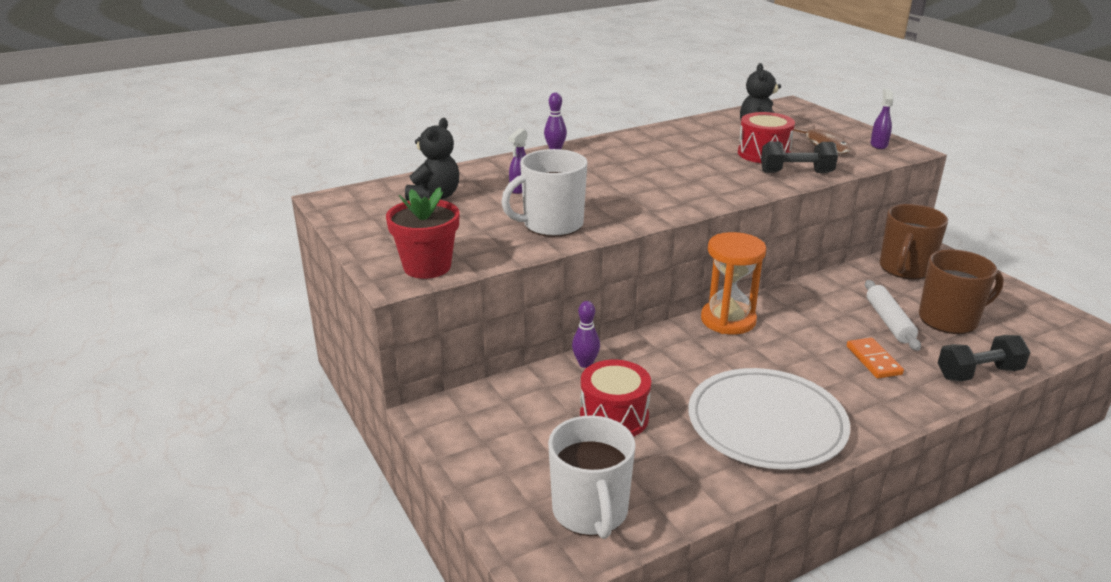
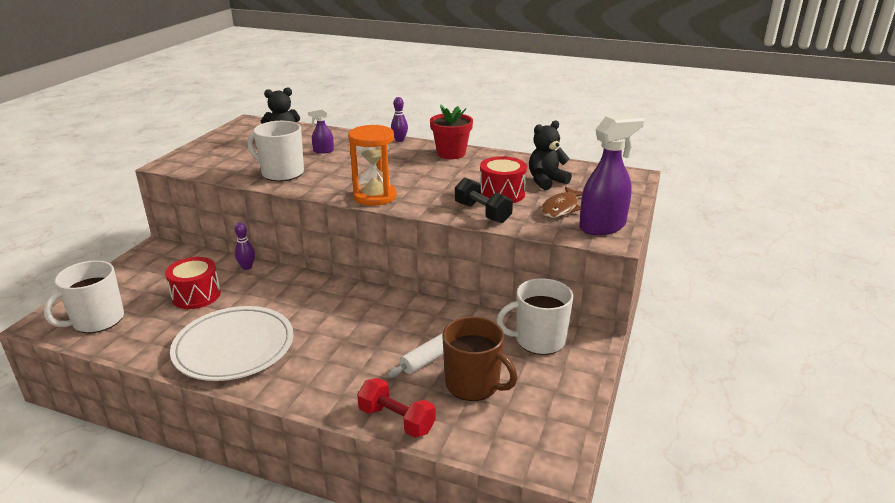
camera: 50 degrees right, 0 degrees up
(427, 267) = (190, 165): red flower pot -> red flower pot (451, 153)
(728, 320) = (354, 293): orange hourglass -> orange hourglass (374, 196)
(873, 360) = (363, 365): orange domino -> none
(878, 145) = (603, 226): purple spray bottle -> purple spray bottle, size x2.07
(905, 268) = (538, 340): brown mug -> white mug
(978, 373) = (396, 420): black dumbbell -> red dumbbell

